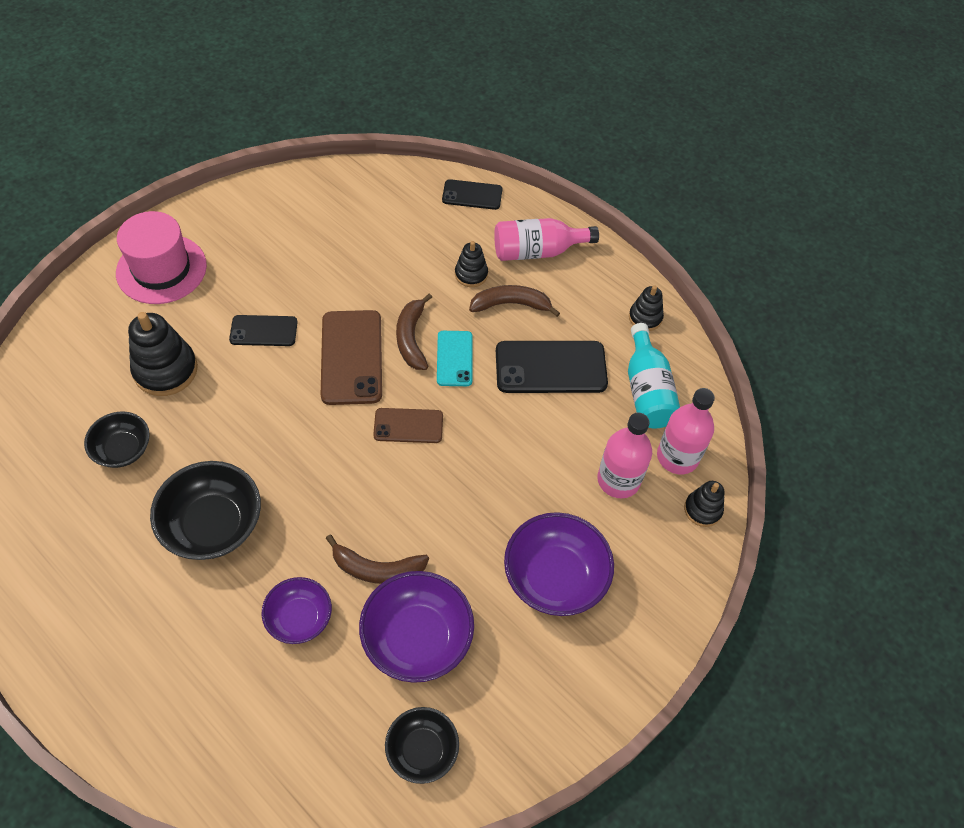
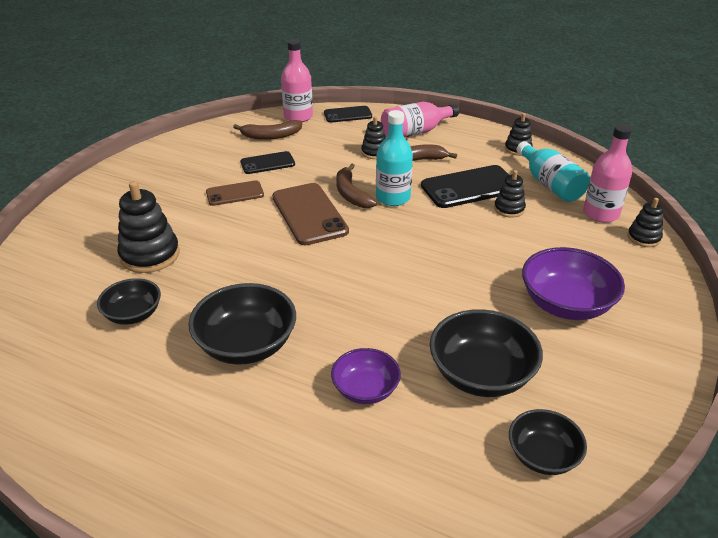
camera: 15 degrees left, 20 degrees down
(161, 269) = (117, 197): pink hat -> none
(263, 331) = (226, 214): black phone -> black phone (267, 163)
(377, 568) = (414, 337): brown banana -> brown banana (271, 136)
(408, 426) = (381, 243): brown phone -> brown phone (235, 194)
(417, 638) = (481, 374): purple bowl -> black bowl
(454, 358) = (393, 198): turquoise phone -> turquoise bottle
(576, 417) = (509, 209): none -> black stacking toy
(618, 480) = (568, 236): pink bottle -> pink bottle (298, 117)

